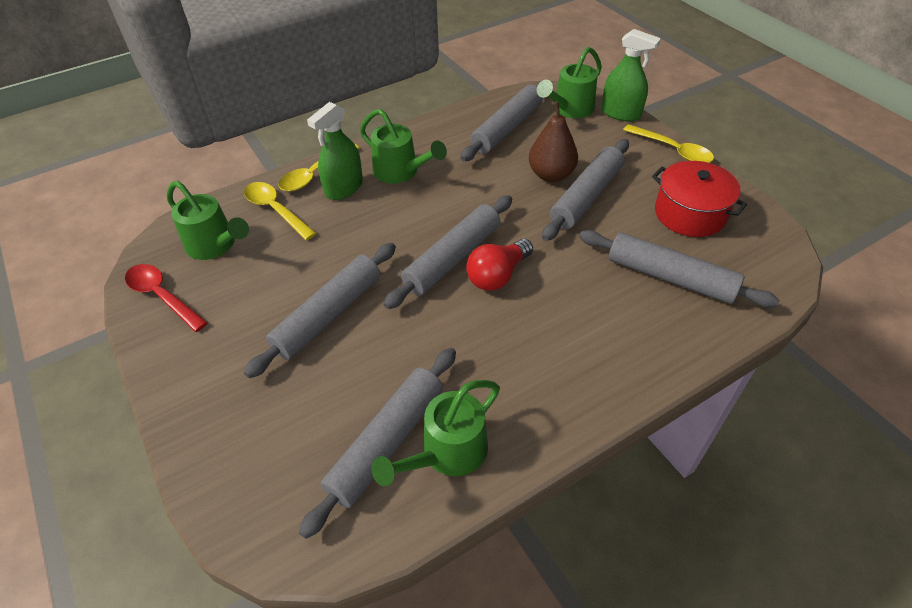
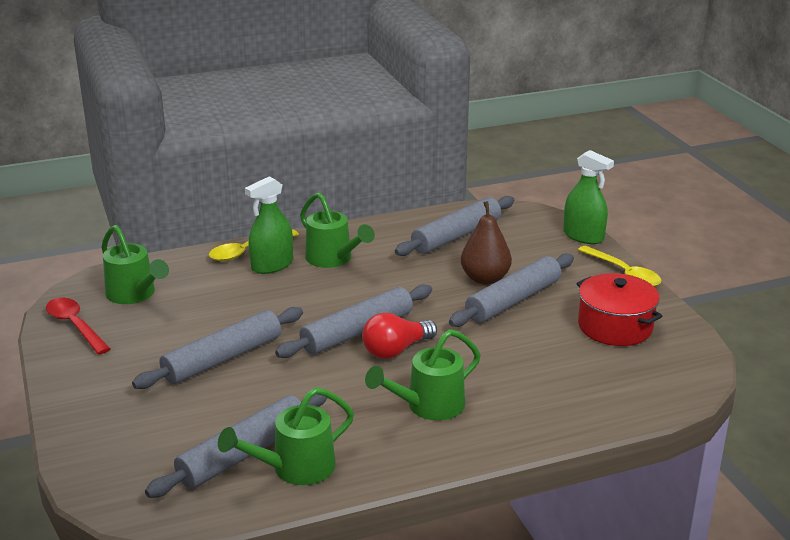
camera: 10 degrees right, 20 degrees down
(276, 210) = (200, 275): yellow spoon -> none
(569, 109) = (529, 227): green watering can -> green watering can (428, 406)
(670, 277) = (568, 373): grey rolling pin -> none

